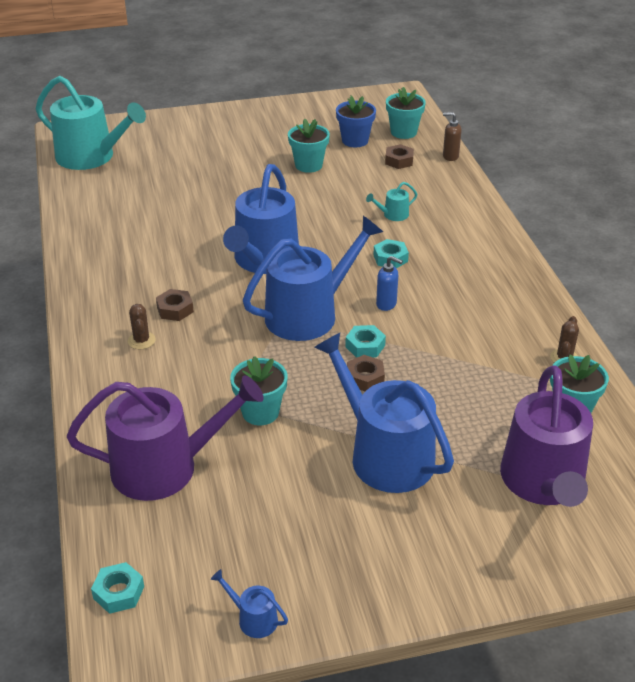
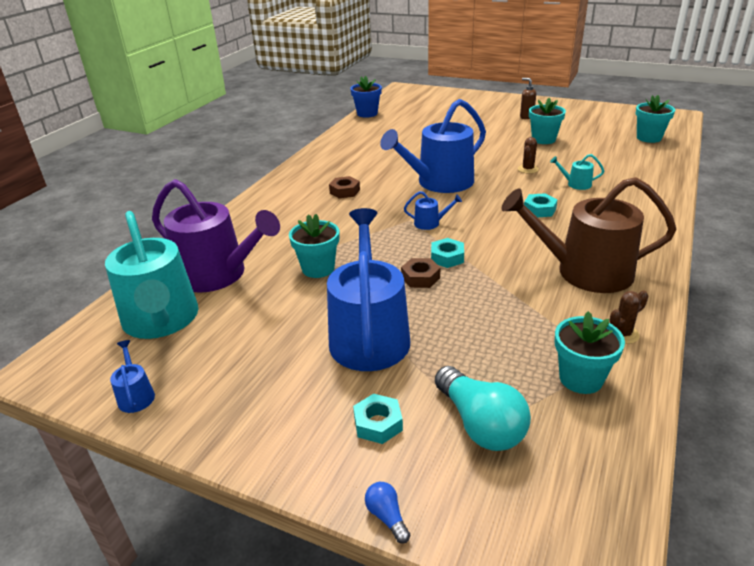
camera: 40 degrees right, 5 degrees down
(91, 157) = (401, 103): turquoise watering can -> turquoise watering can (162, 320)
(118, 592) = (93, 333): turquoise nut -> turquoise nut (378, 423)
(141, 340) = (302, 201): brown cactus -> brown cactus (528, 169)
(308, 314) = (430, 223): blue watering can -> blue watering can, size x0.40
(355, 140) = (599, 134): blue flower pot -> blue flower pot (367, 113)
(386, 304) = (499, 237): blue soap dispenser -> none
(399, 161) = (623, 153): brown nut -> none
(450, 156) = (674, 161): brown soap dispenser -> brown soap dispenser (526, 117)
(488, 311) = (585, 271): none -> brown watering can
(543, 482) = (480, 424): purple watering can -> turquoise light bulb
(555, 582) = (387, 517): none -> blue light bulb

